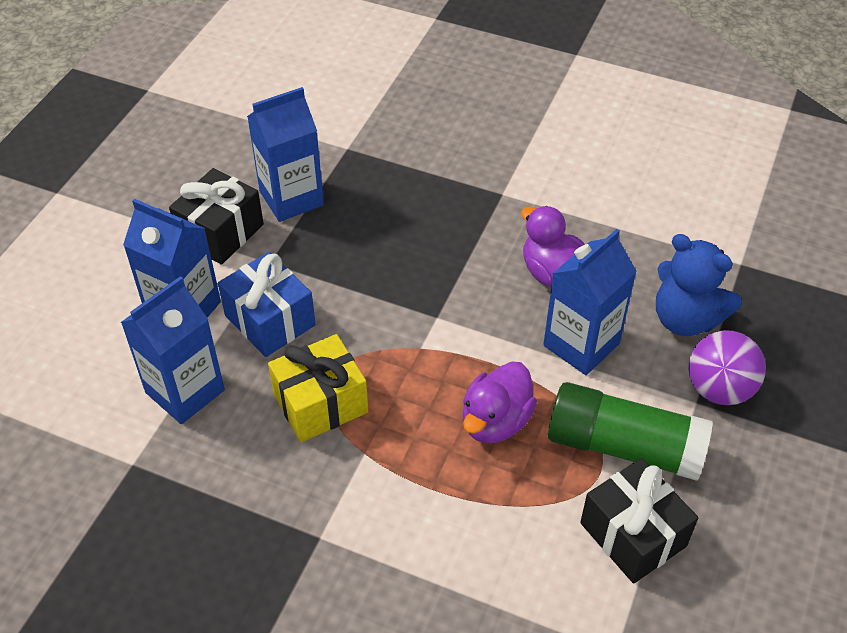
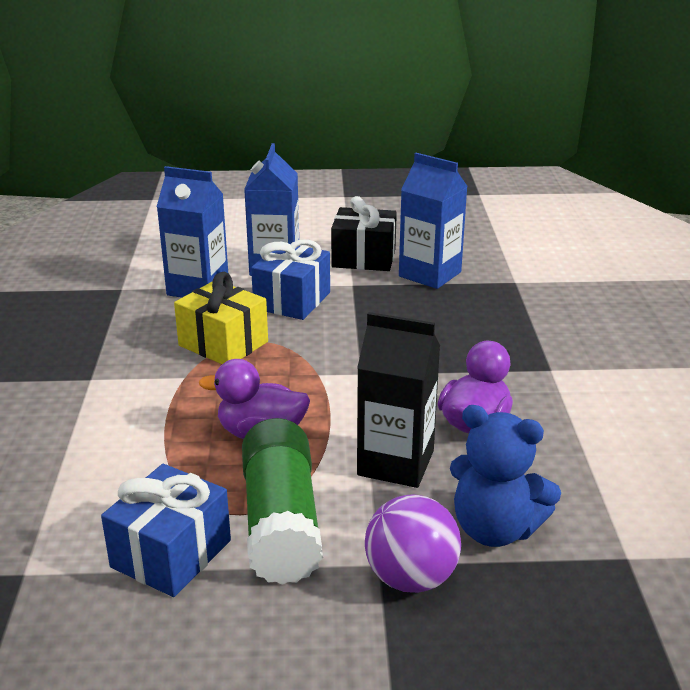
camera: 65 degrees right, 20 degrees down
(581, 344) = (395, 463): blue carton -> black carton
(633, 534) = (171, 554): black gift -> blue gift
(685, 319) = (495, 529): blue teddy bear -> blue teddy bear turned 75 degrees counterclockwise

